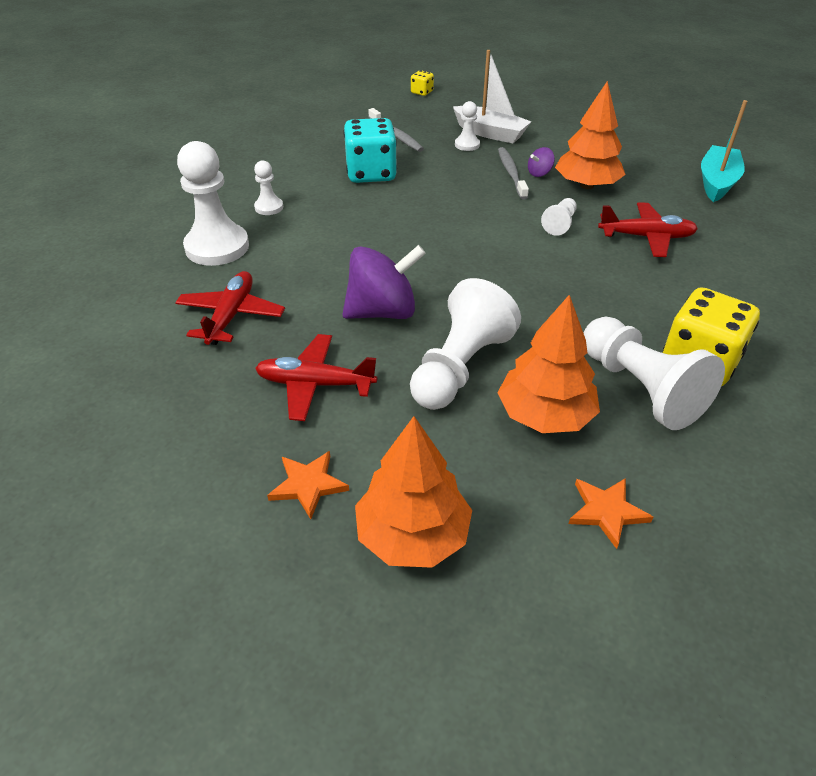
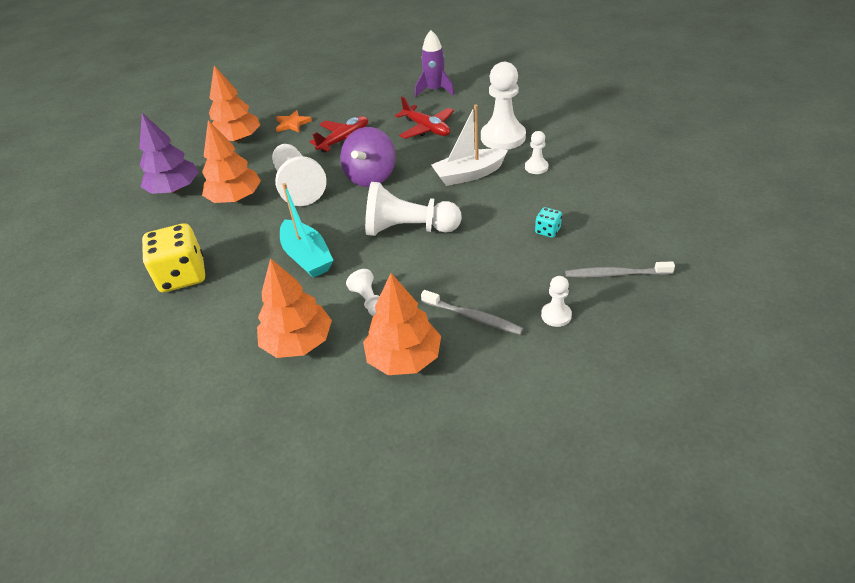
camera: 130 degrees right, 0 degrees up
(101, 358) = (434, 90): none -> purple rocket
(371, 173) = (547, 231): turquoise dice -> turquoise dice, size x0.45
(422, 92) = (730, 344): yellow dice -> none
(490, 133) = (570, 348): white boat -> white boat (469, 174)
(539, 173) = (455, 337): purple spinning top -> none
(606, 511) = (175, 189): orange star -> purple tree
(640, 388) = (203, 240): white pawn -> white pawn (409, 229)
(646, 237) = (298, 342): red plane -> orange tree
(717, 182) = (305, 476): turquoise boat -> turquoise boat (307, 257)

